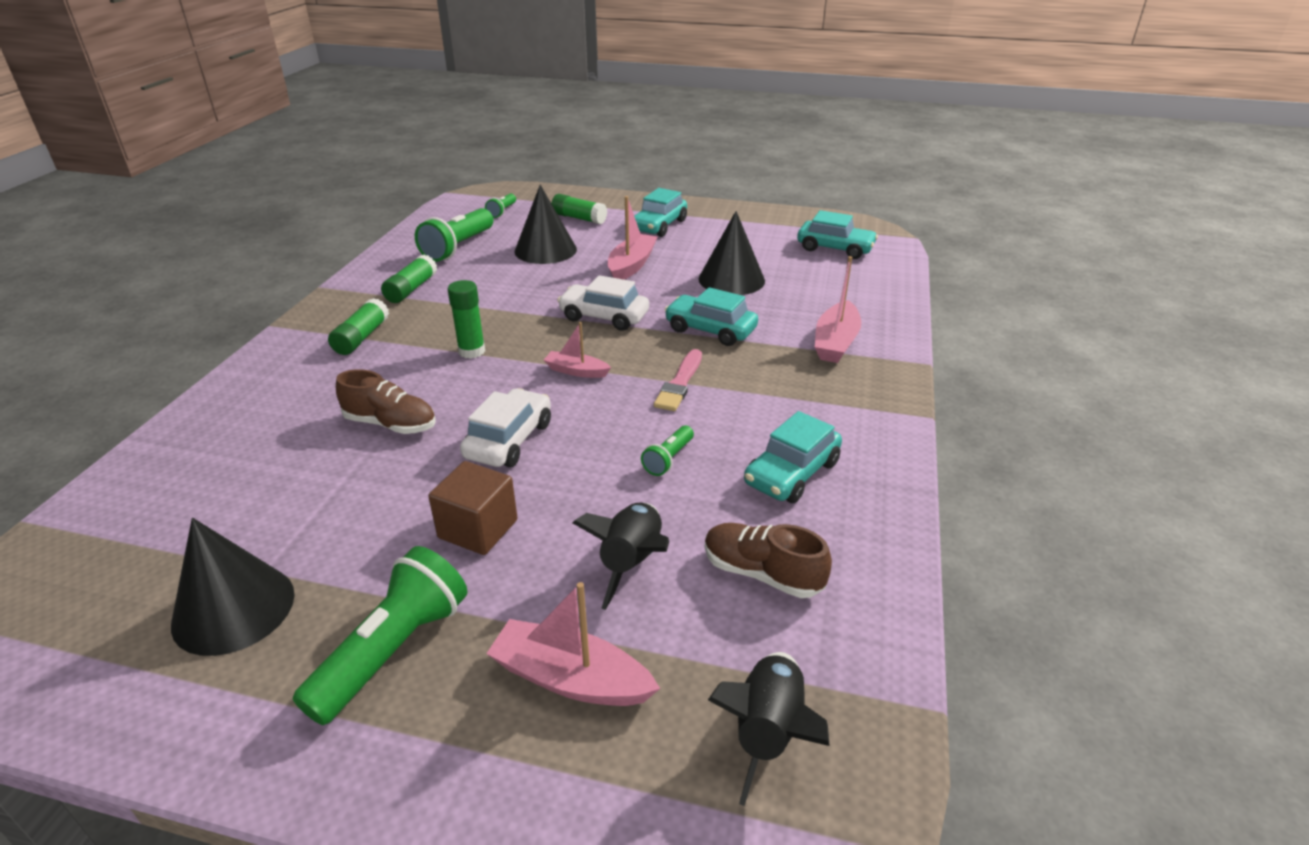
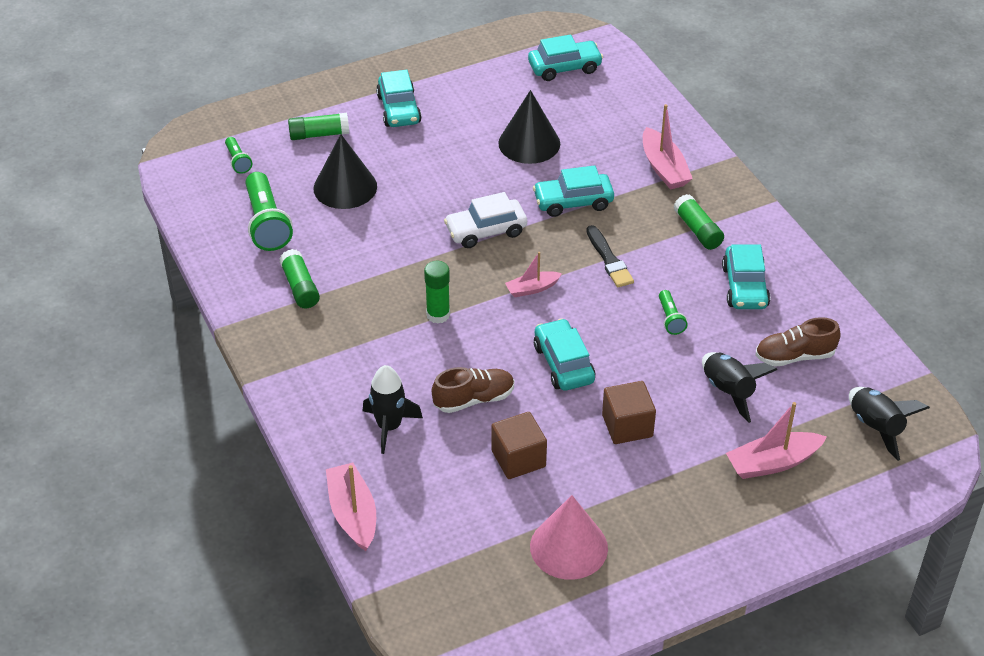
camera: 40 degrees left, 10 degrees up
(233, 608) = (568, 547): black cone -> pink cone
(297, 406) = (389, 427): none -> black rocket
(339, 493) = (518, 459): none -> brown cube
(362, 337) = (338, 351): green glue stick -> green glue stick (697, 230)
(393, 651) = (678, 508): green flashlight -> none
(509, 440) = (563, 364): white car -> turquoise car
(631, 265) = (437, 167): pink boat -> pink boat (353, 514)
(680, 383) = (609, 259): pink brush -> black brush

